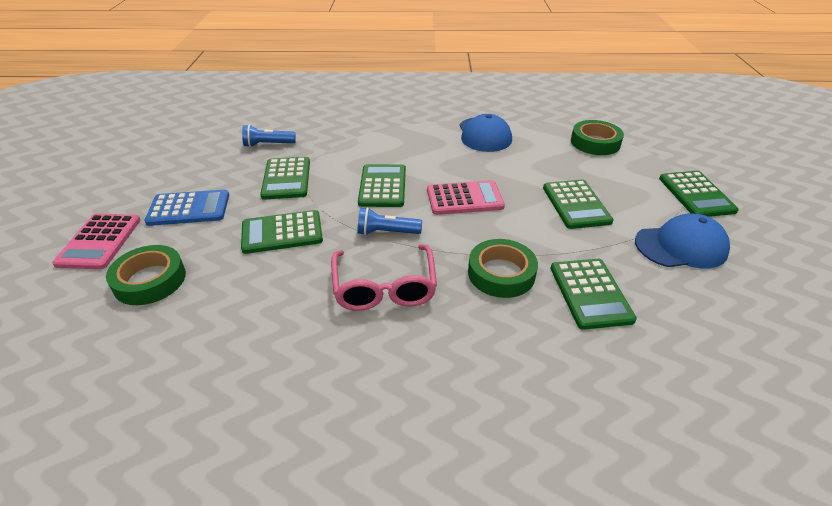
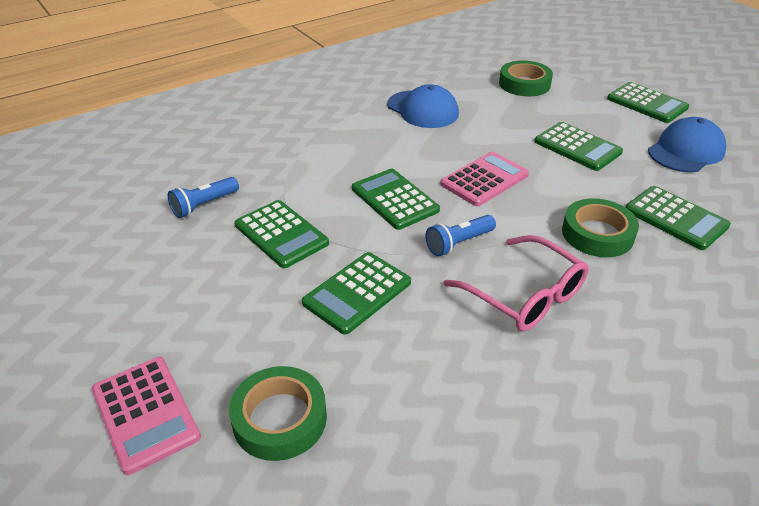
camera: 35 degrees left, 0 degrees up
(189, 209) = (210, 319): blue calculator -> none

